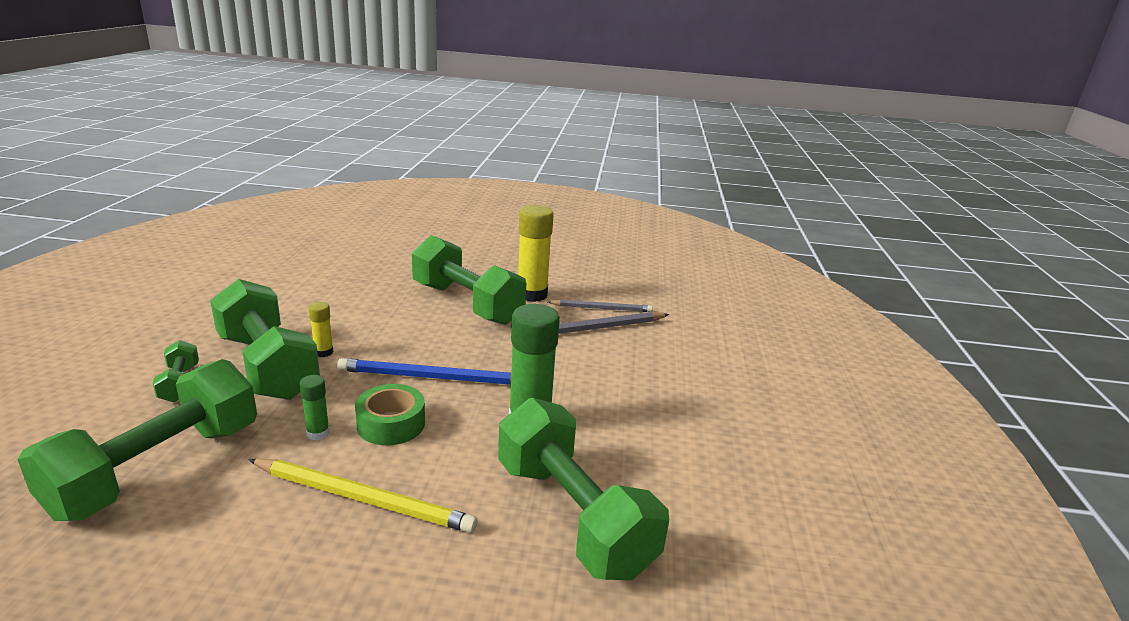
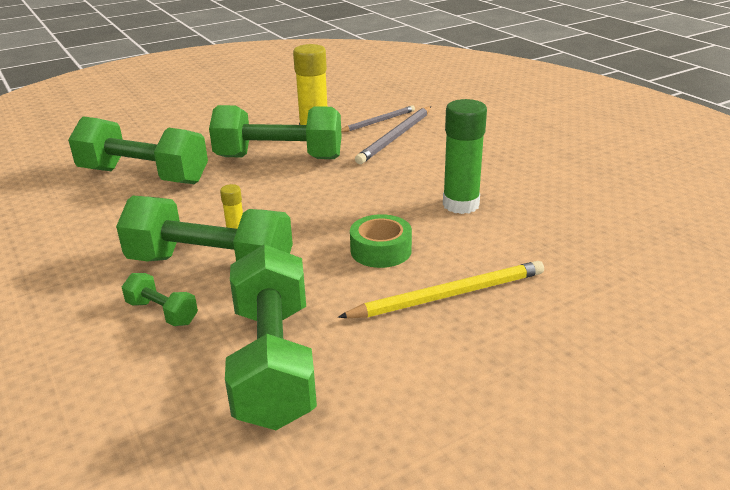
camera: 35 degrees left, 5 degrees up
(318, 433) = (343, 281): green glue stick -> none
(431, 377) = (350, 212): blue pencil -> none
(572, 516) = (572, 236): green dumbbell -> green dumbbell (144, 176)

